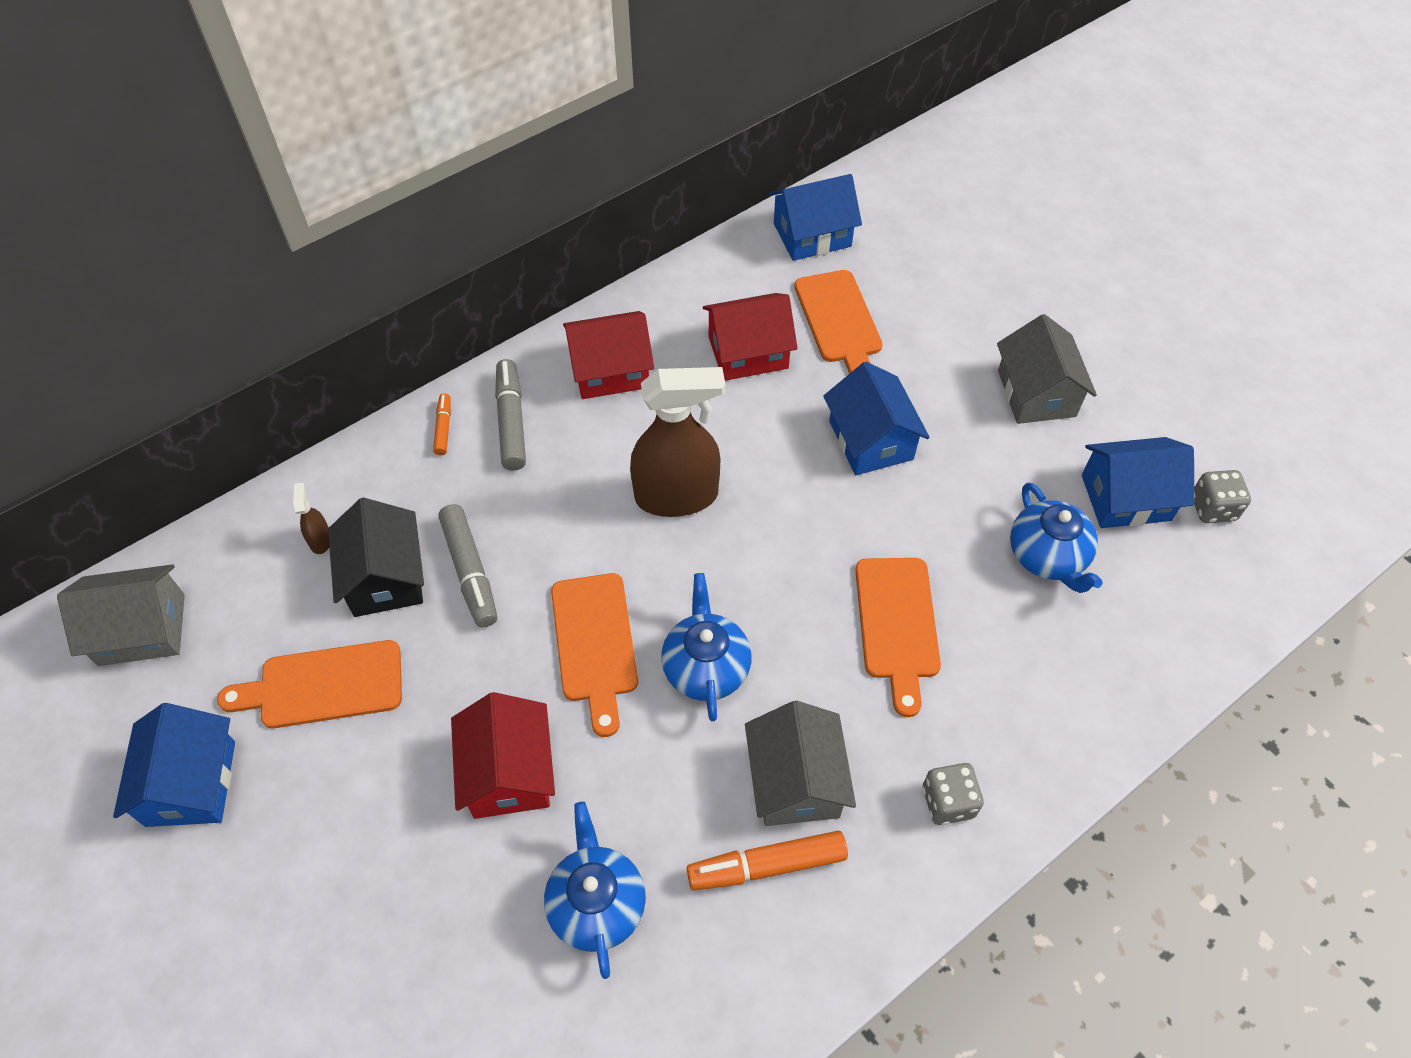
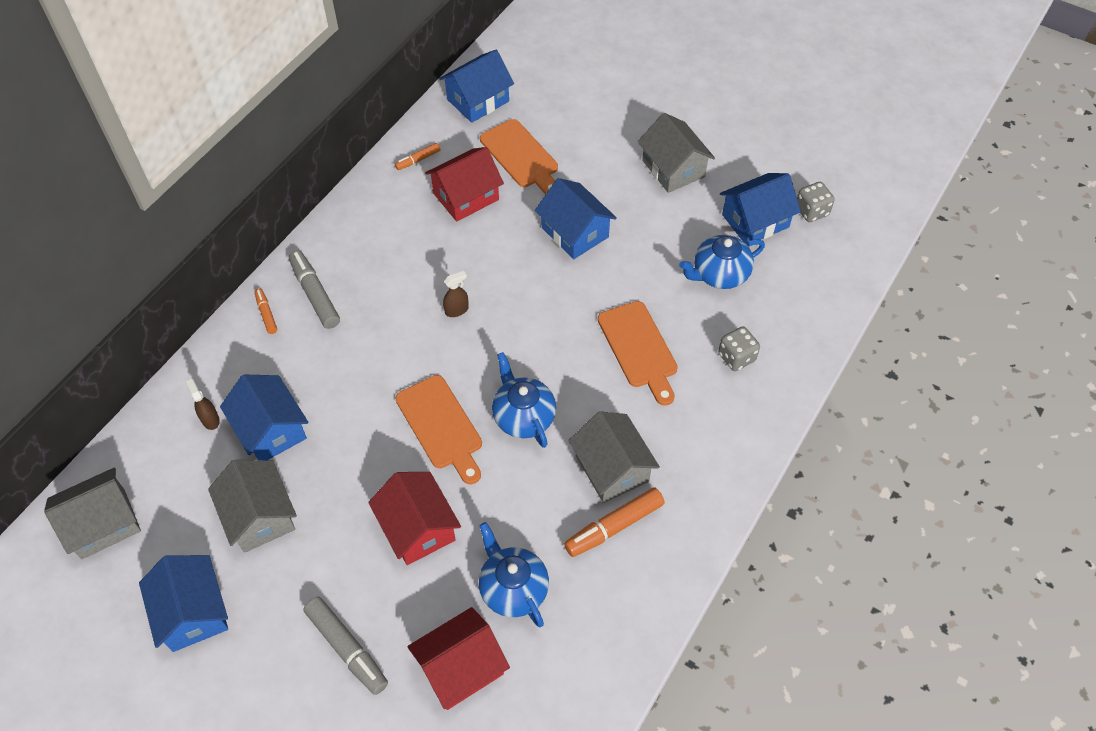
camera: 20 degrees left, 0 degrees up
(324, 685) = (260, 516): orange cutting board -> grey house
(385, 577) = (271, 430): black house -> blue house
(470, 571) = (331, 406): grey marker -> grey marker (347, 648)
(610, 370) = (372, 237): red house -> red house (461, 667)
(677, 496) = (457, 310): brown spray bottle -> brown spray bottle, size x0.41
(707, 289) = (418, 160): none -> orange marker
(948, 802) = (713, 448): grey dice -> grey dice (736, 357)
(1048, 556) = (719, 274): blue teapot -> blue teapot turned 105 degrees clockwise

